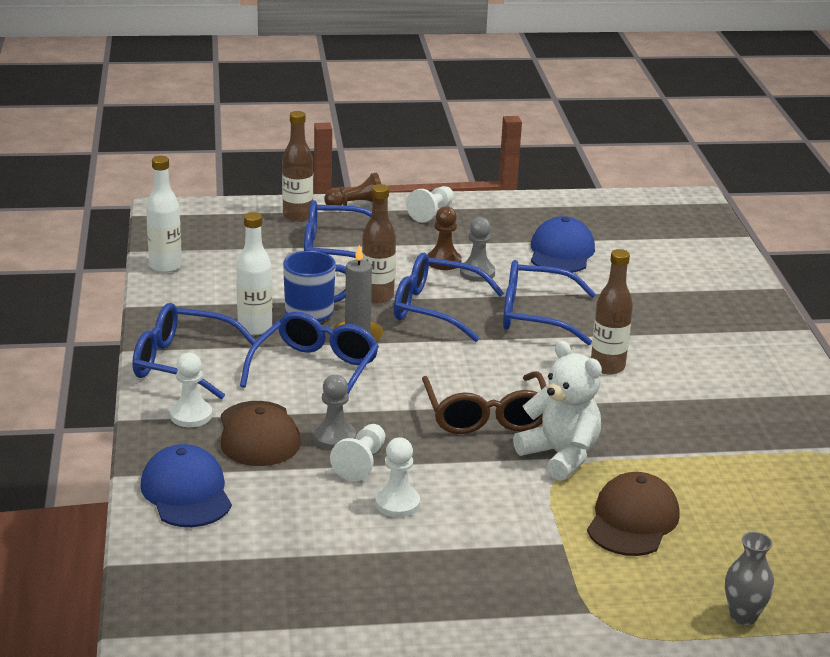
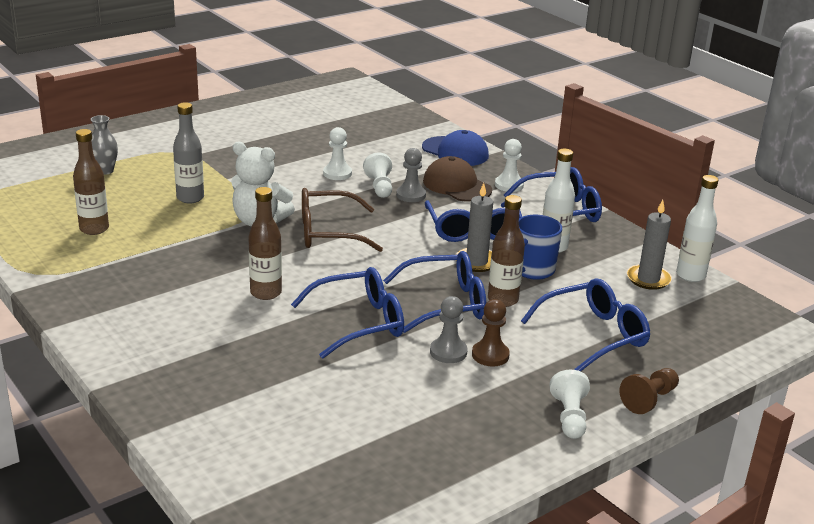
camera: 150 degrees right, 0 degrees up
(211, 274) = (648, 279): none -> grey candle
(297, 216) = (679, 364): brown bottle -> brown bottle (94, 229)
(486, 415) = (329, 232): brown glasses -> brown glasses turned 60 degrees counterclockwise
(561, 252) = (392, 407): blue cap -> none
(633, 520) = (190, 198): brown cap -> grey bottle

